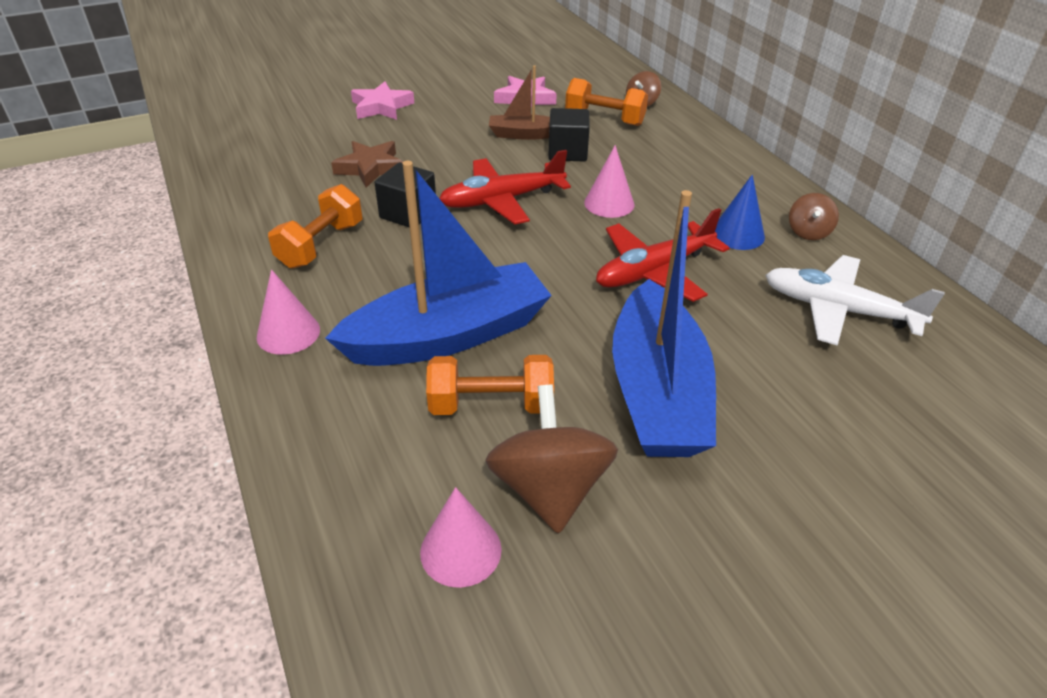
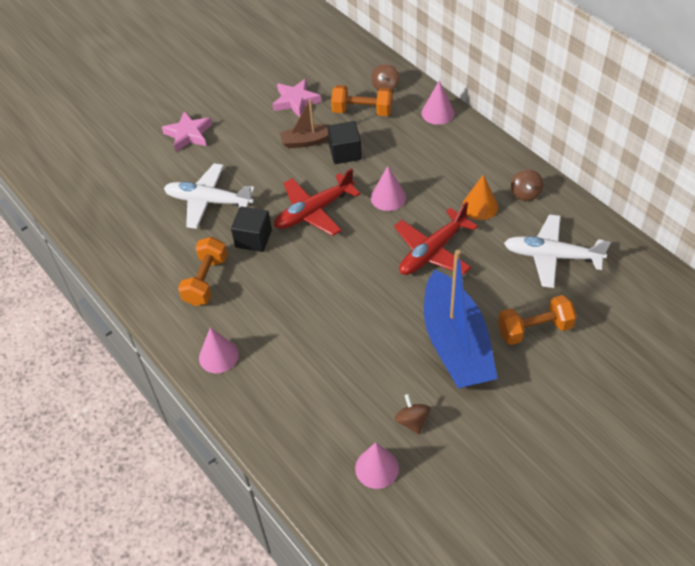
camera: 10 degrees left, 10 degrees up
(370, 168) = (208, 201): brown star -> white plane
(448, 335) = (319, 333): blue boat -> none
(491, 405) = (362, 376): orange dumbbell -> orange dumbbell (534, 329)
(549, 489) = (412, 421): brown spinning top -> brown spinning top, size x0.53
(702, 135) = (437, 113): none -> pink cone
(737, 234) = (480, 206): blue cone -> orange cone

